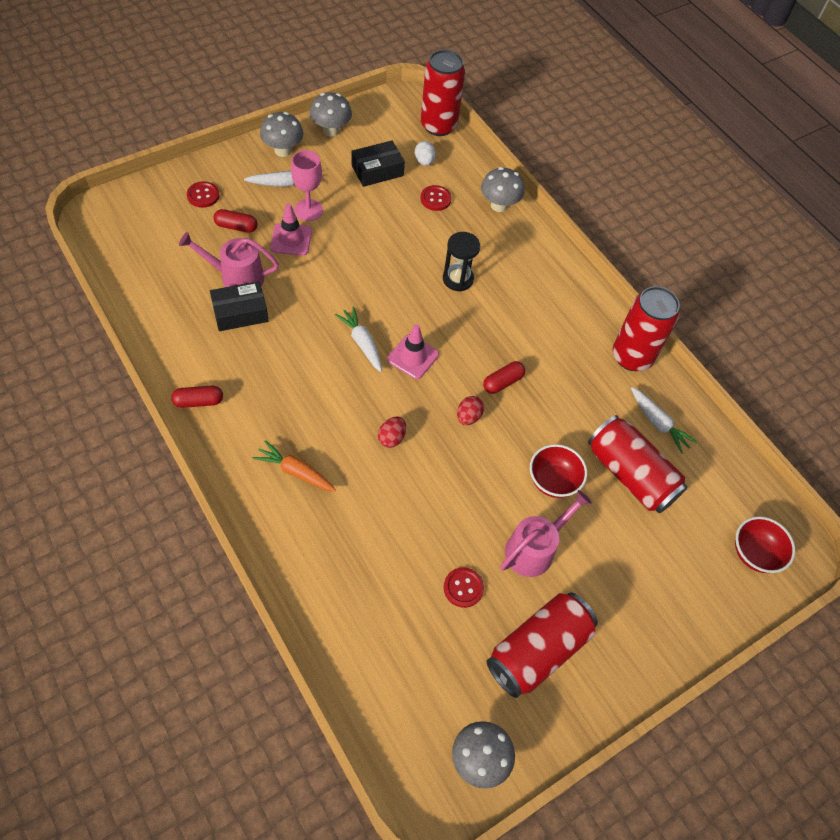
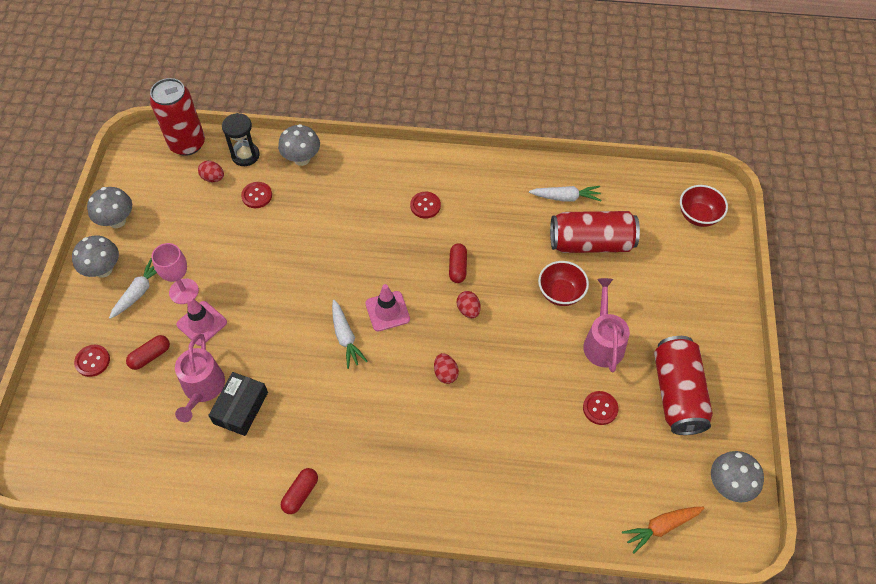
camera: 45 degrees left, 0 degrees up
(237, 277) = (202, 388): pink watering can -> pink watering can turned 45 degrees counterclockwise
(295, 471) = (422, 460): orange carrot -> orange carrot (661, 527)
(362, 343) = (345, 337): white carrot -> white carrot turned 120 degrees counterclockwise
(377, 170) = (191, 216): black box -> none
(424, 161) = (213, 178): white egg -> red egg
(458, 279) = (344, 233): black hourglass -> black hourglass (245, 155)
(540, 319) = (425, 206): none -> red button
(632, 356) = (502, 173): red can -> none

